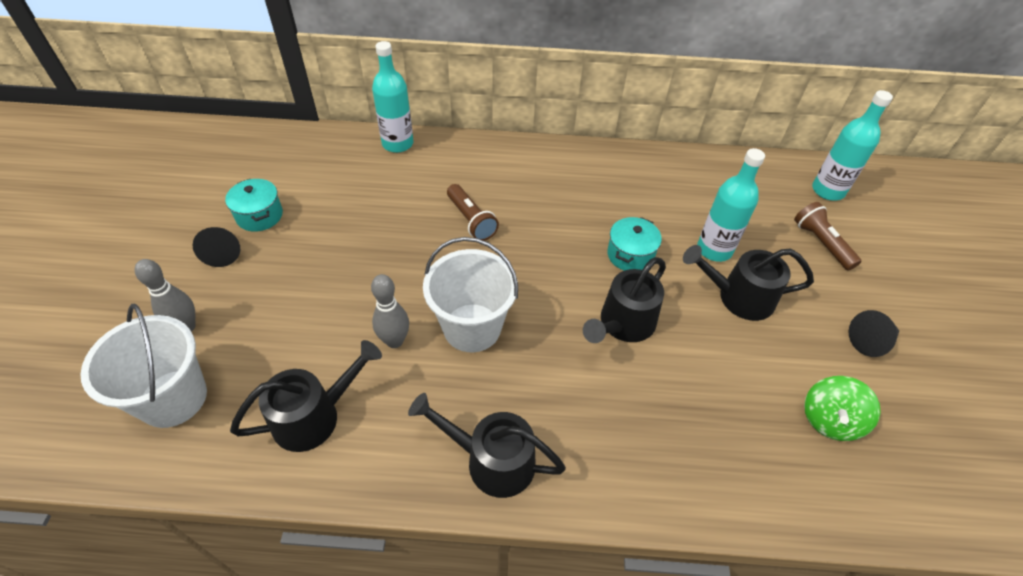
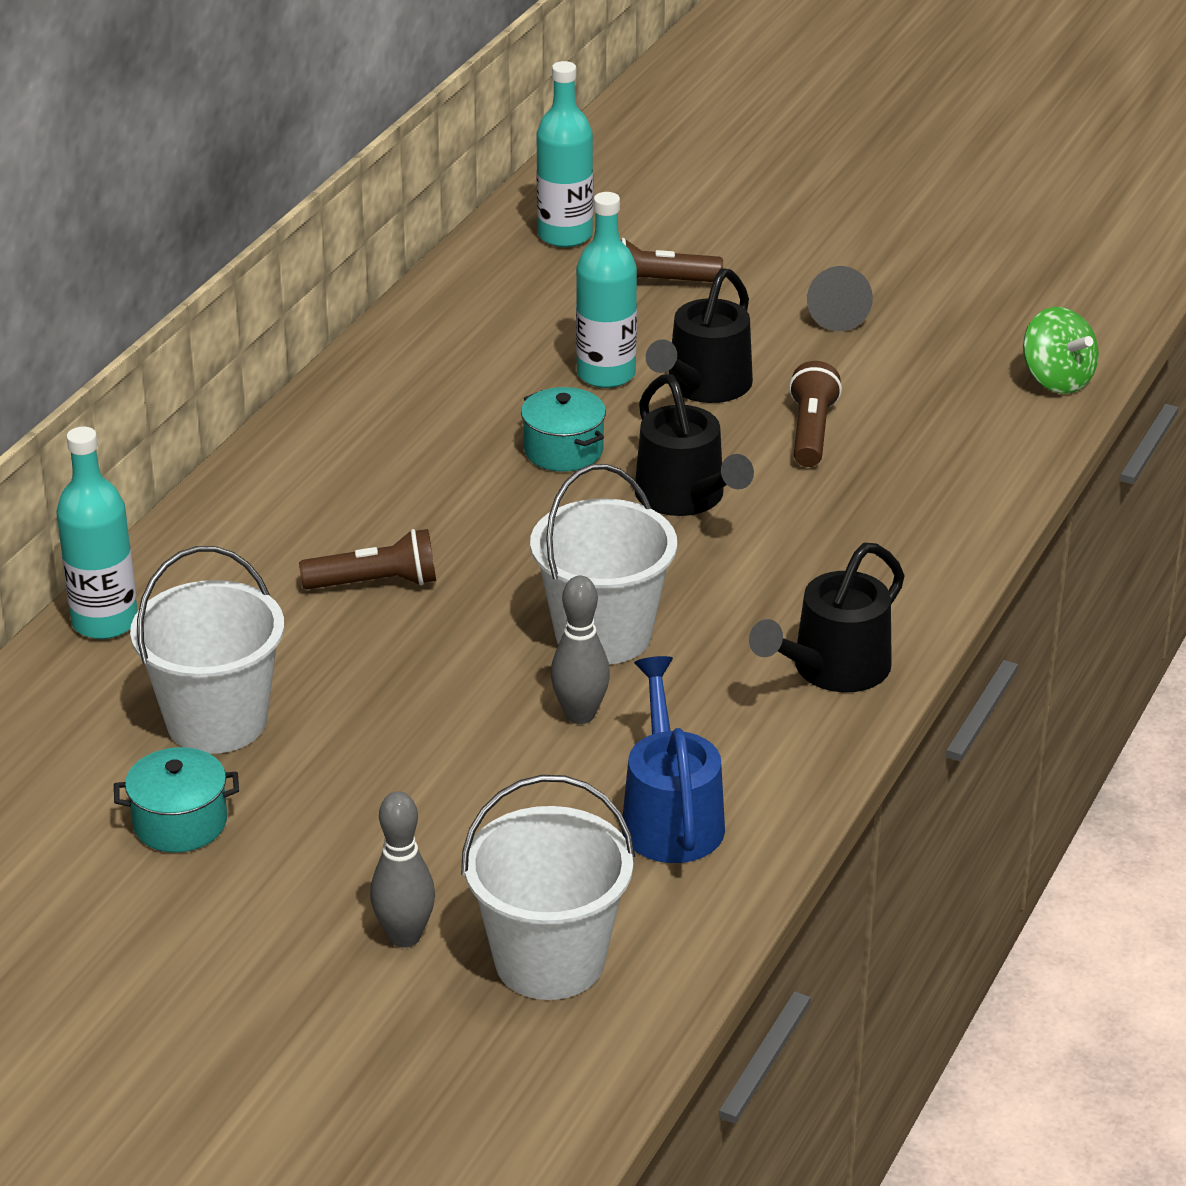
camera: 65 degrees left, 15 degrees down
(223, 252) = (248, 878): black cone -> none
(314, 416) = (670, 816): black watering can -> blue watering can
(338, 202) = (217, 721): none -> white bucket
(734, 367) = (811, 432): none -> brown flashlight
(829, 420) = (924, 392): green spinning top -> green spinning top (1057, 380)

